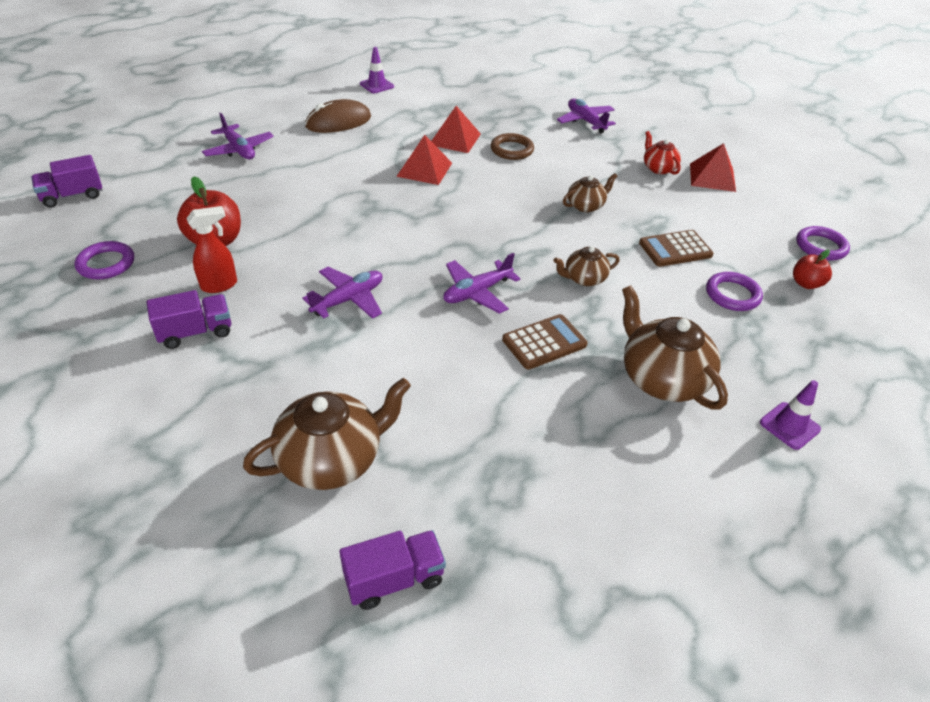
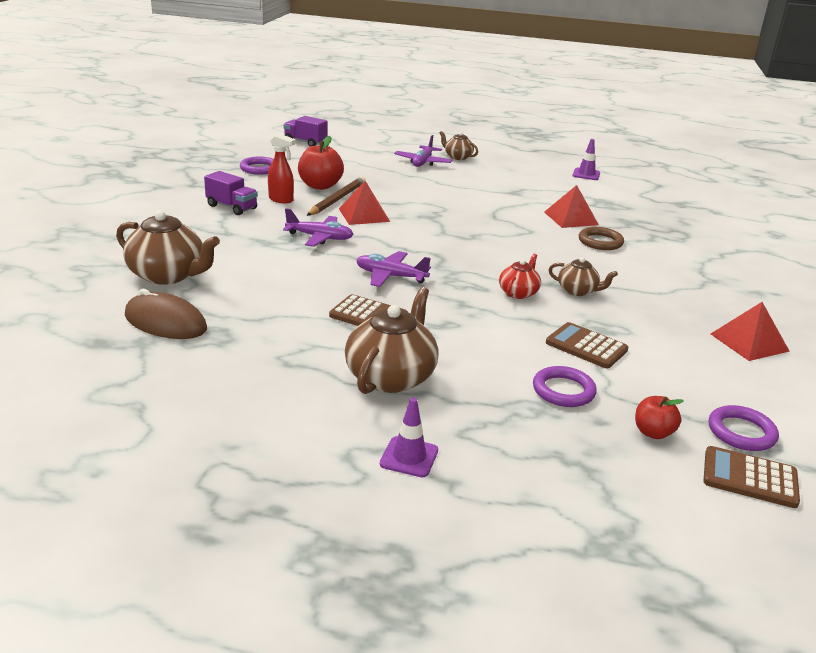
camera: 55 degrees right, 15 degrees down
(266, 246) = (337, 199): none -> brown pencil
(338, 122) = (512, 177): brown mouse -> brown mouse (165, 322)
(394, 579) = (88, 321): purple truck -> none
(424, 169) = (509, 219): red pyramid -> red pyramid (364, 215)
(584, 278) = (473, 313): brown teapot -> brown teapot (457, 157)
(585, 121) = (712, 260): purple plane -> none
(658, 168) = (706, 311): red teapot -> red teapot (518, 293)
(872, 274) = (749, 478): none -> brown calculator

